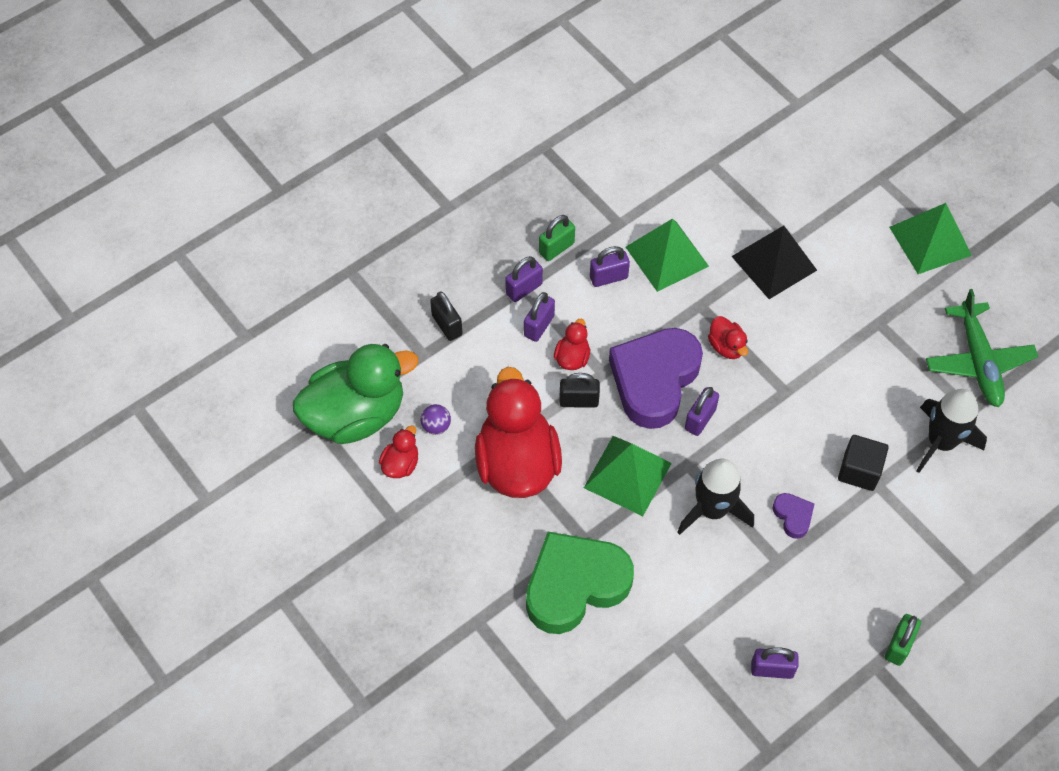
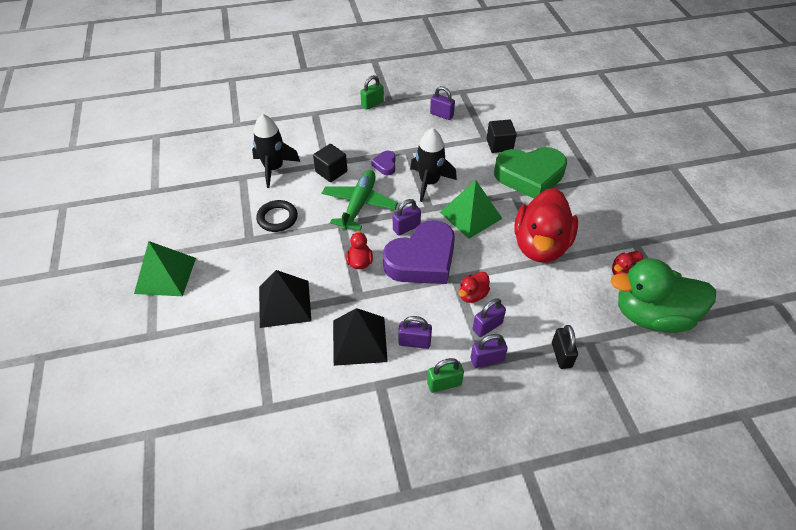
camera: 155 degrees left, 10 degrees down
(436, 426) = (591, 287): purple ball -> none
(579, 401) = (481, 266): black padlock -> none
(646, 635) = (499, 145): none -> black cube
(666, 256) = (359, 340): green pyramid -> black pyramid
(870, 365) = (277, 218): none -> black ring
(978, 361) = (212, 197): green plane -> green plane (359, 205)

